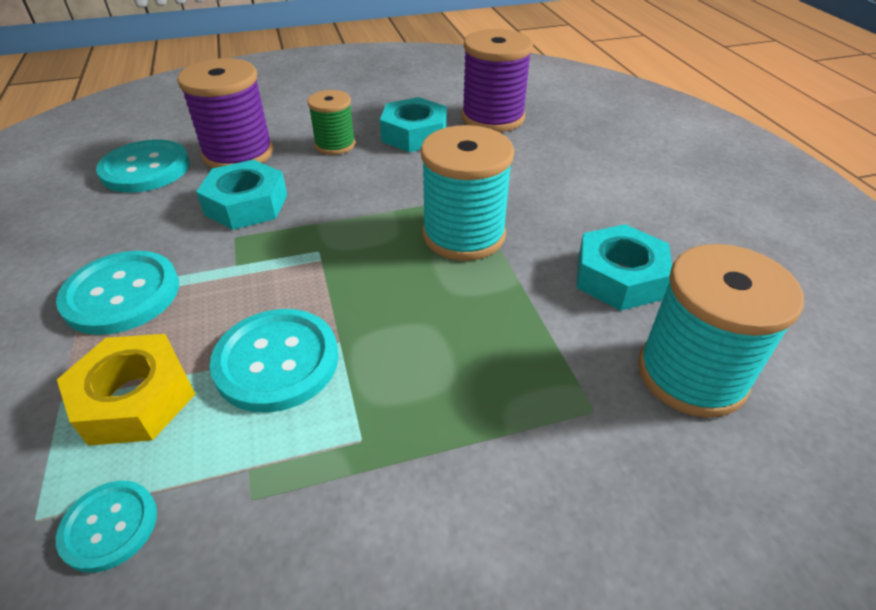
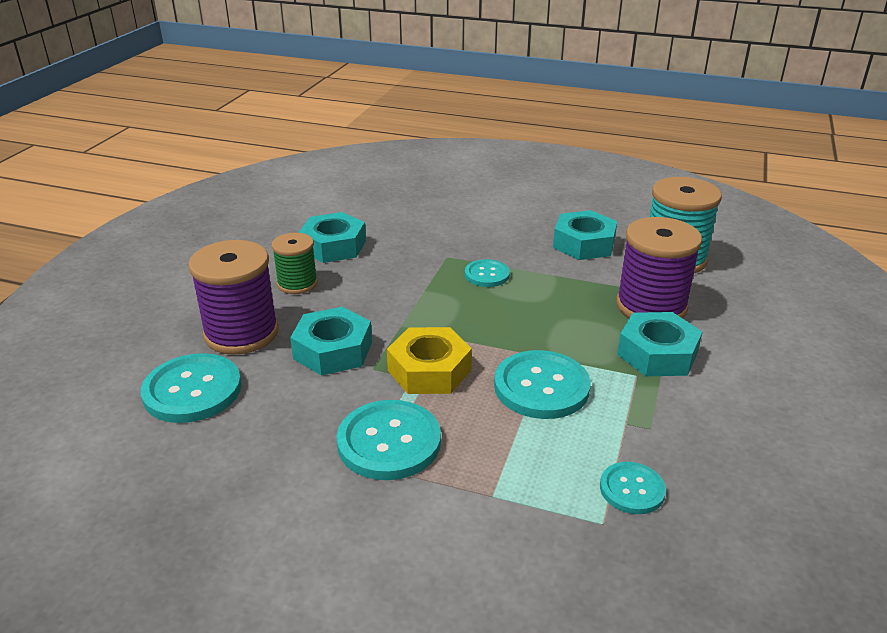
camera: 55 degrees left, 10 degrees down
(135, 398) = (523, 457): yellow nut -> yellow nut (429, 370)
(428, 444) = (657, 353): none -> turquoise nut
(463, 235) = (487, 275): turquoise spool -> turquoise button
(492, 117) = (357, 209): purple spool -> purple spool (651, 306)

